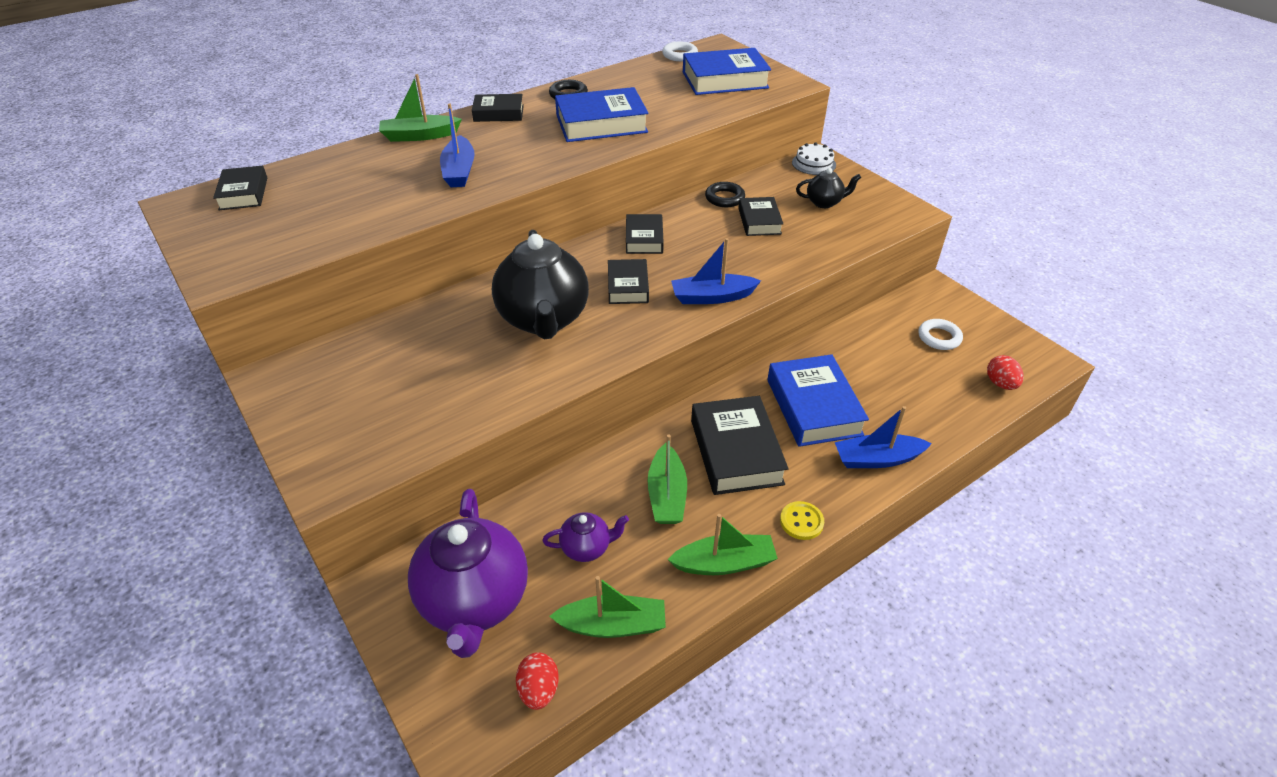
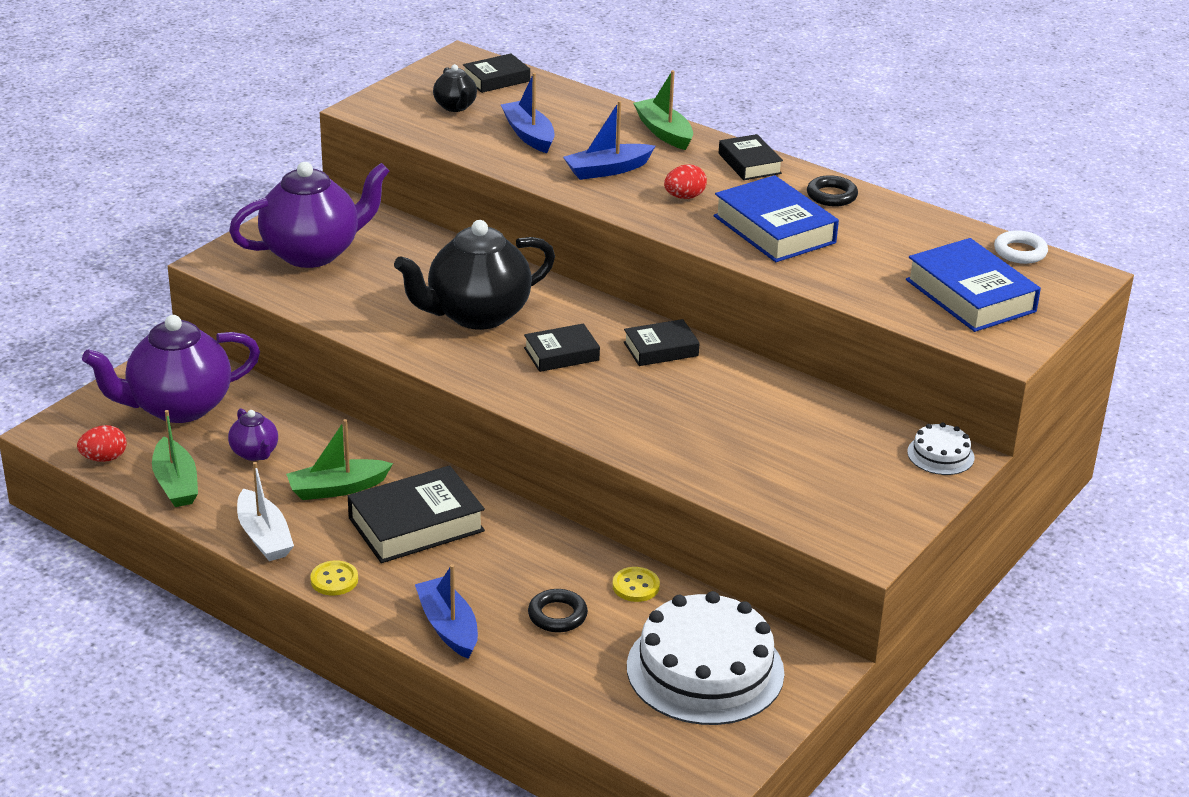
camera: 70 degrees right, 10 degrees down
(364, 405) = (312, 253): none -> purple teapot
(712, 297) = (573, 411): blue boat -> blue boat (529, 135)
(724, 198) = (792, 392): black ring -> black ring (557, 615)
(724, 563) = (264, 536): green boat -> white boat
(759, 221) = (755, 425): black book -> none
(814, 407) = (513, 572): blue book -> none
(824, 202) = (838, 472): black teapot -> black teapot (455, 107)
(843, 348) = (636, 586): none -> yellow button
(939, 337) = (705, 669): white ring -> white cake
(1000, 384) = (635, 728): red egg -> red egg (684, 197)

